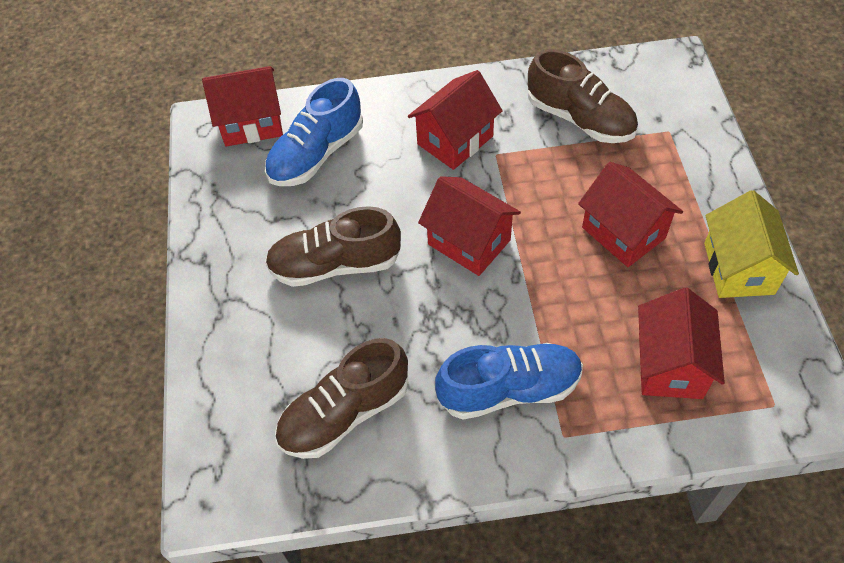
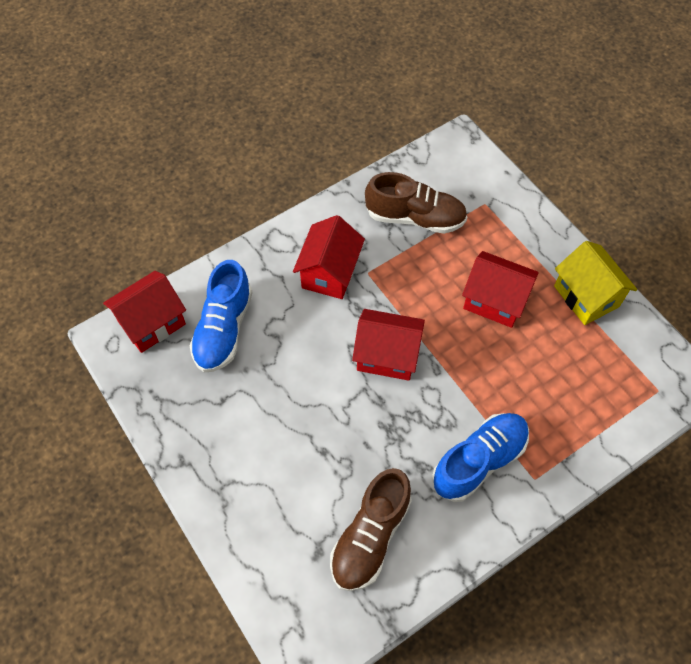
camera: 30 degrees left, 5 degrees up
(335, 265) = (294, 418): brown shoe -> none
(670, 365) = (578, 391): red house -> none

